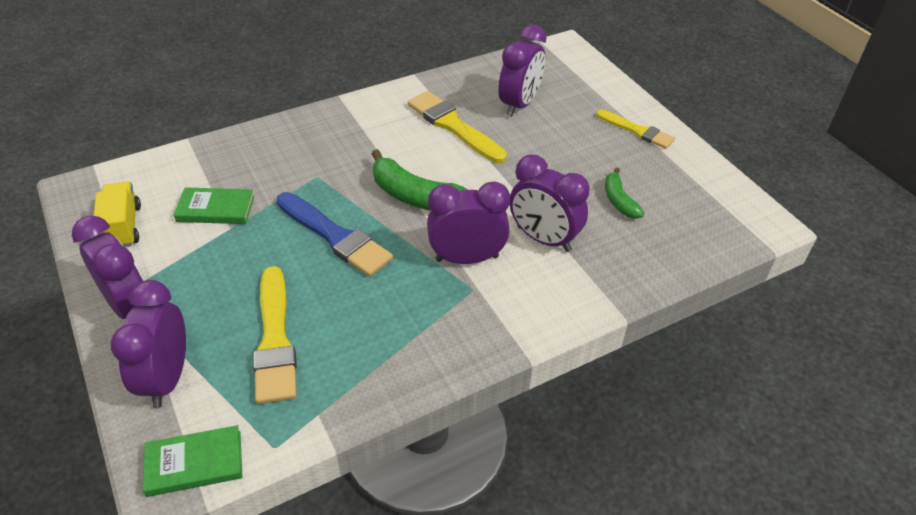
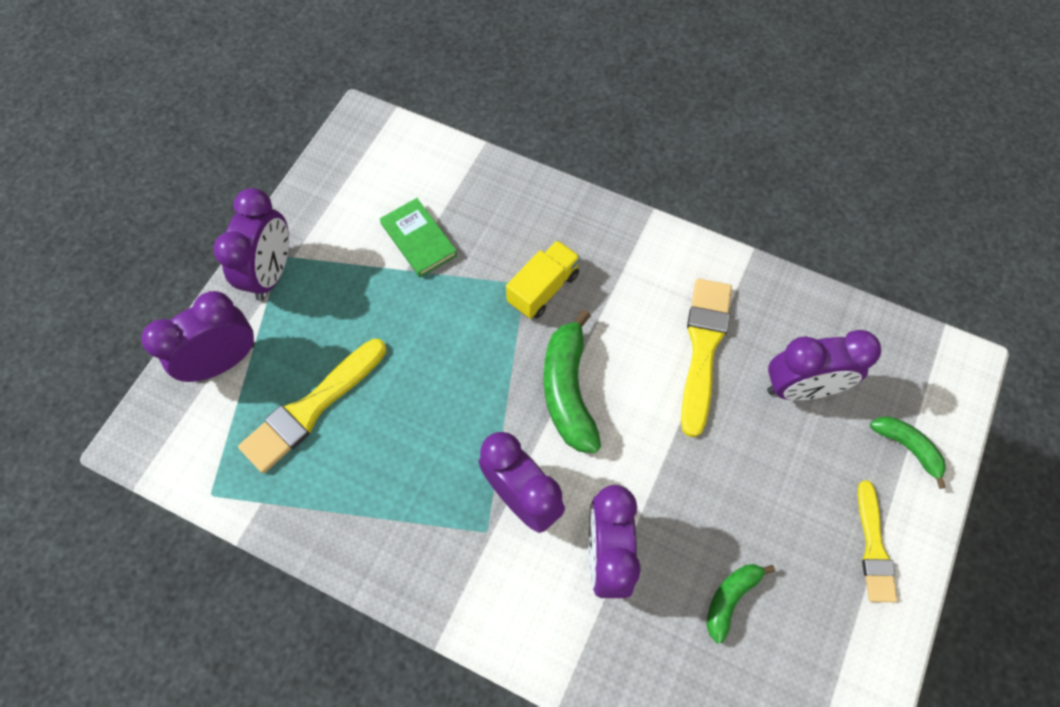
camera: 55 degrees right, 20 degrees up
(123, 227) = (346, 192): yellow truck -> yellow truck (543, 289)
(194, 463) = (163, 448): green book -> none
(335, 236) = (460, 361): blue brush -> none
(592, 88) = (907, 447): none -> green banana

